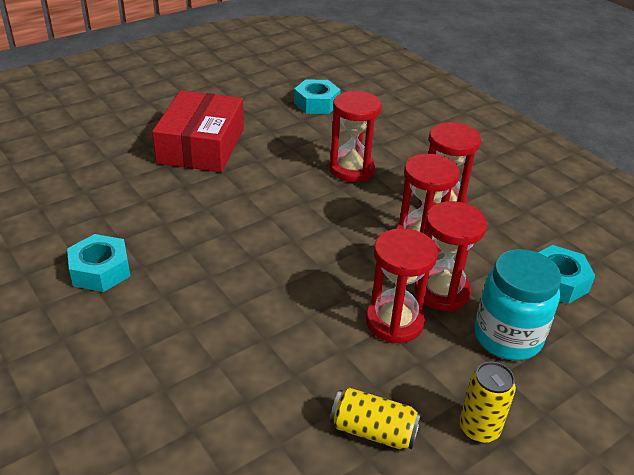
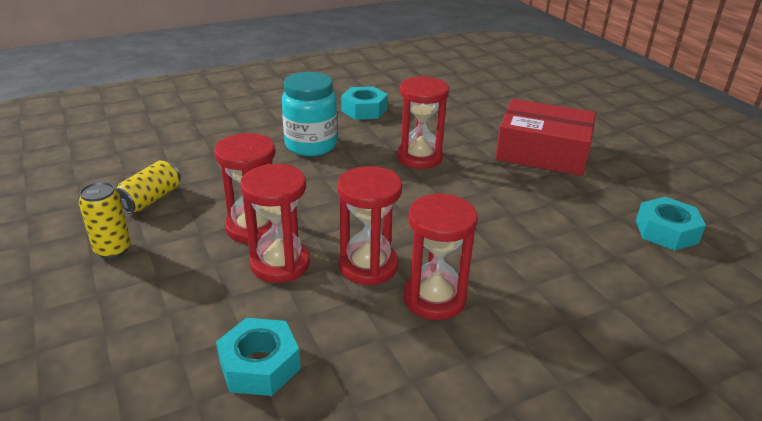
camera: 100 degrees right, 5 degrees down
(351, 169) = (508, 238): red hourglass -> red hourglass (419, 157)
(507, 337) = (197, 294): turquoise jar -> turquoise jar (311, 145)

